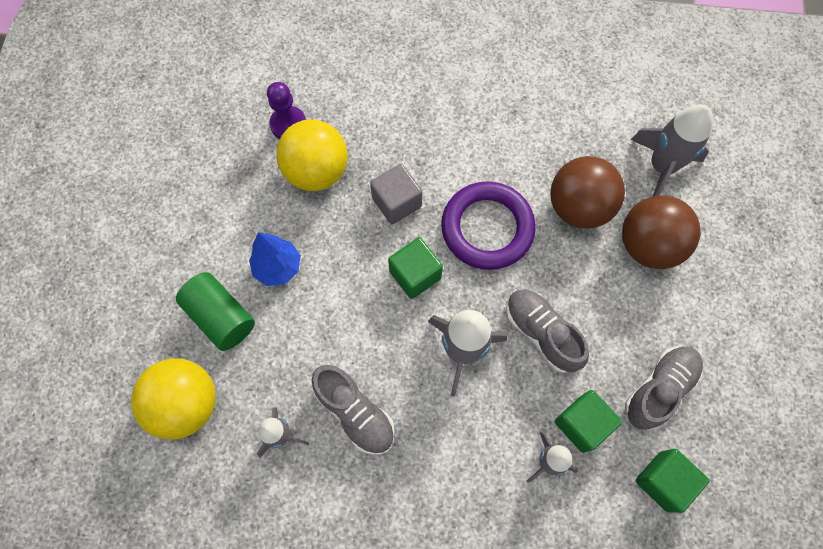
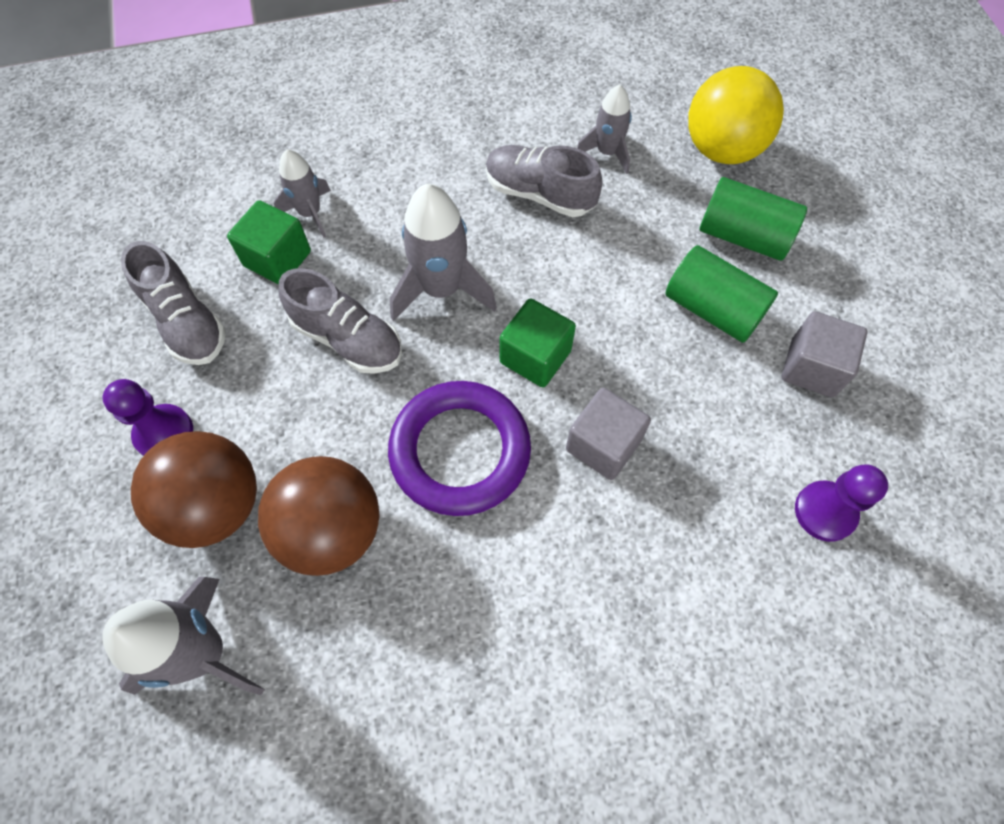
camera: 160 degrees right, 5 degrees down
(239, 205) = (812, 368): none -> grey cube
(278, 267) = (712, 309): blue tree -> green cylinder
(316, 172) = (739, 451): yellow ball -> none
(659, 389) = (186, 322): grey shoe -> grey shoe turned 60 degrees counterclockwise
(663, 481) = (175, 233): green cube -> none
(679, 305) = (164, 433): none -> purple pawn

